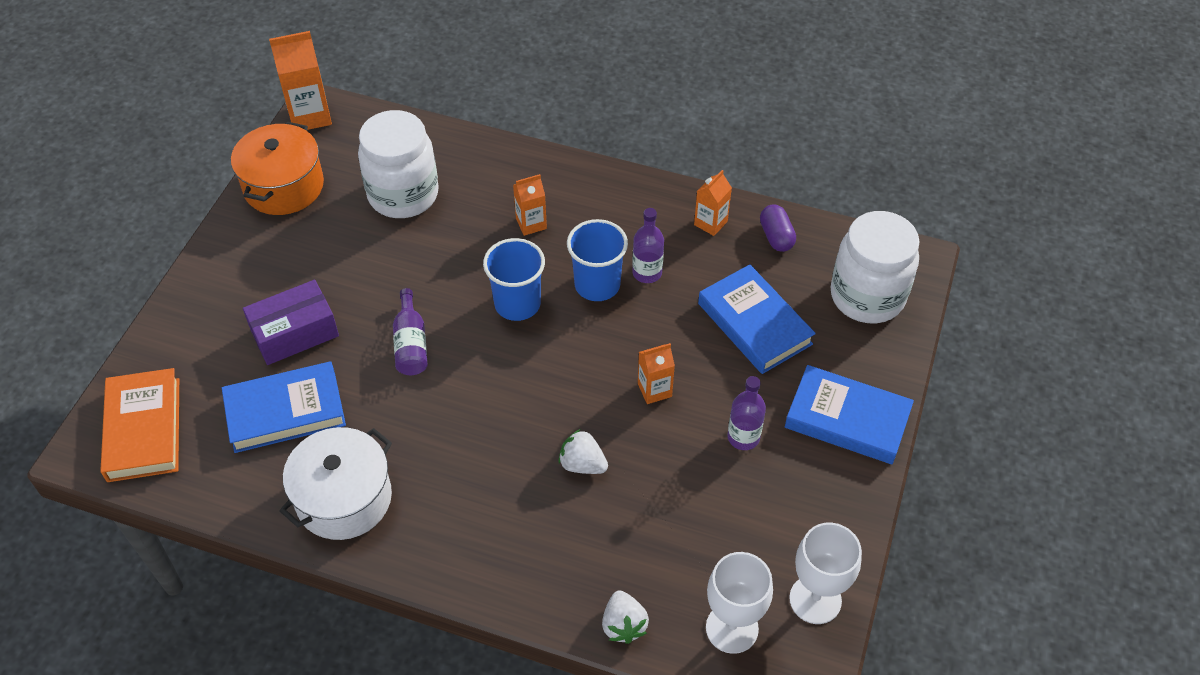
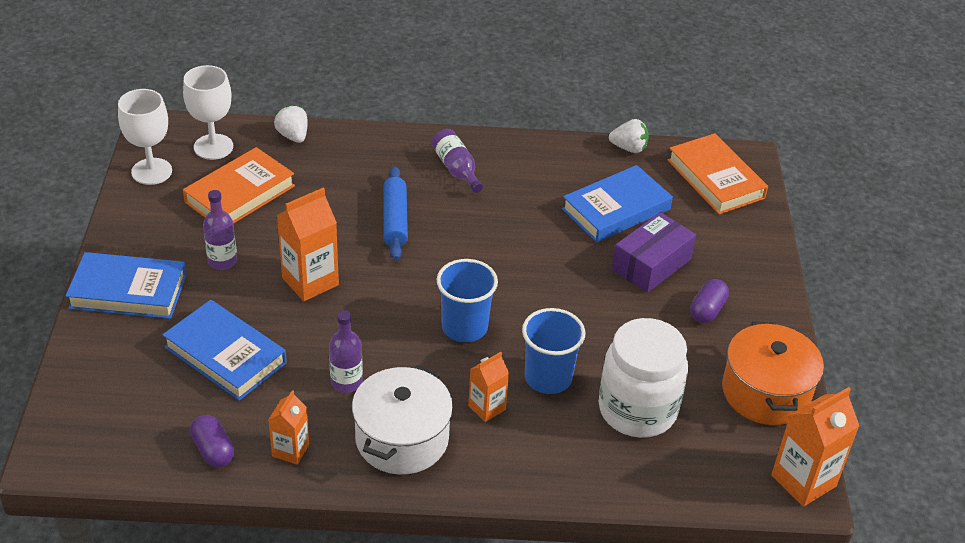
camera: 160 degrees right, 10 degrees down
(276, 271) = (707, 310): none -> purple capsule
(344, 498) = (532, 166): white pot -> white pot (402, 439)
(411, 344) = (544, 275): purple bottle -> purple bottle (456, 169)
(539, 452) = (395, 220): none -> blue rolling pin
(582, 464) = (356, 219): white strawberry -> white strawberry (629, 148)
(597, 285) = (393, 360): blue cup -> blue cup (548, 378)
(654, 390) = (310, 281): orange carton -> orange carton, size x1.66
(709, 534) = (240, 194): none -> orange book
(867, 296) = (108, 405): white jar -> none

